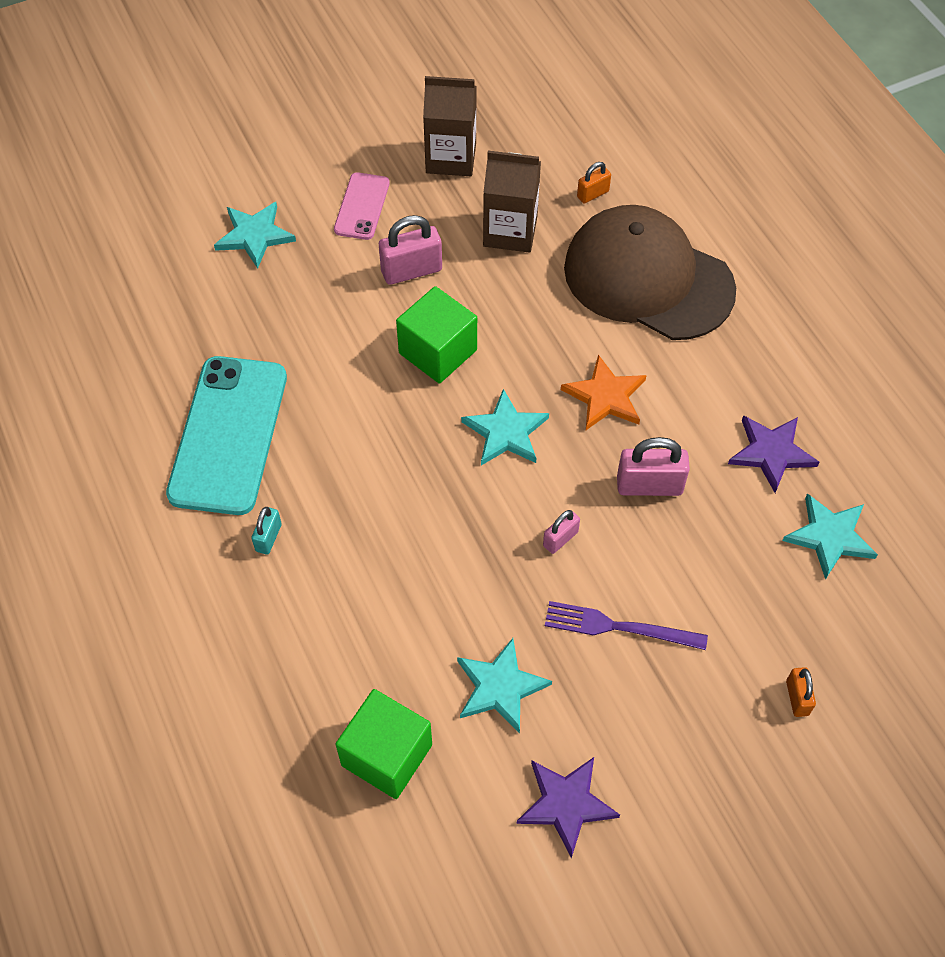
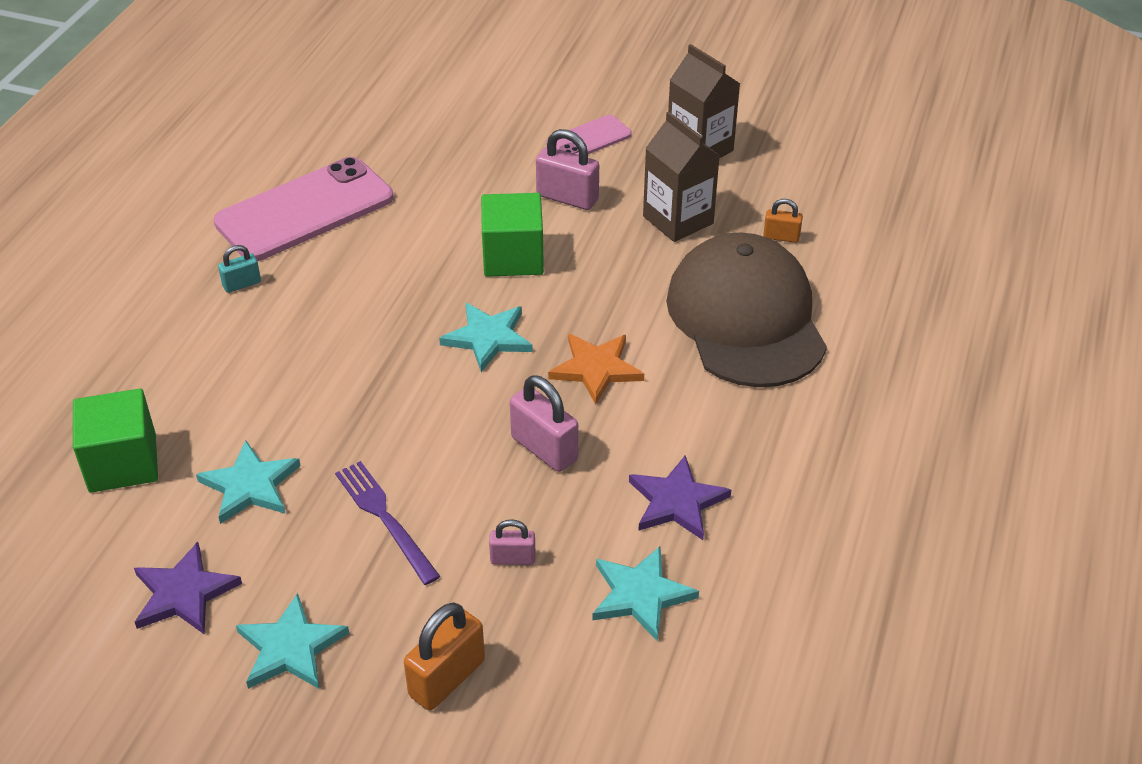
camera: 45 degrees right, 15 degrees down
(228, 435) = (305, 210): turquoise phone -> pink phone
(255, 235) = (489, 111): turquoise star -> turquoise star (291, 648)
(560, 539) = (427, 431): pink padlock -> pink padlock (513, 558)
(797, 698) = (447, 678): orange padlock -> orange padlock, size x1.75

